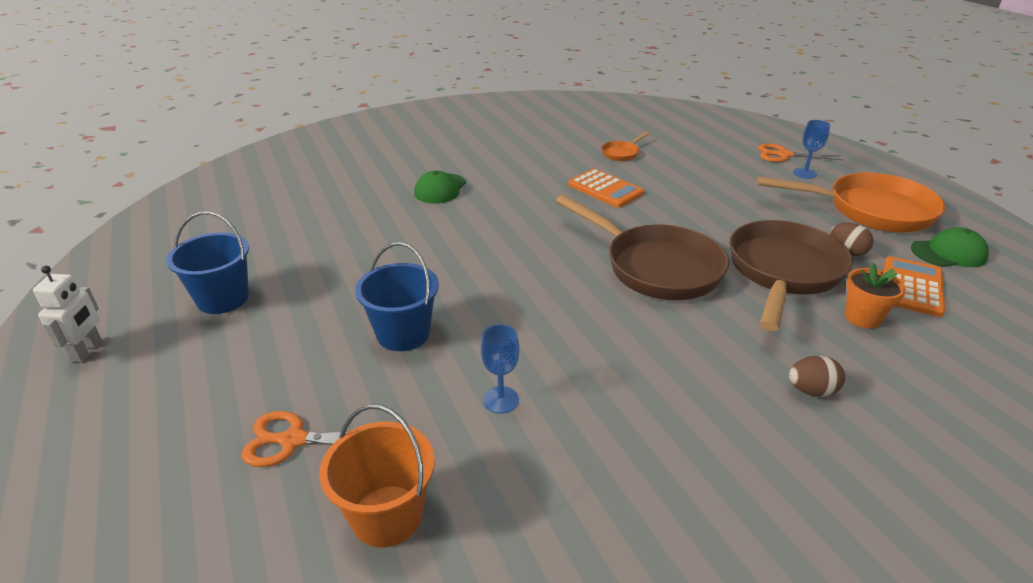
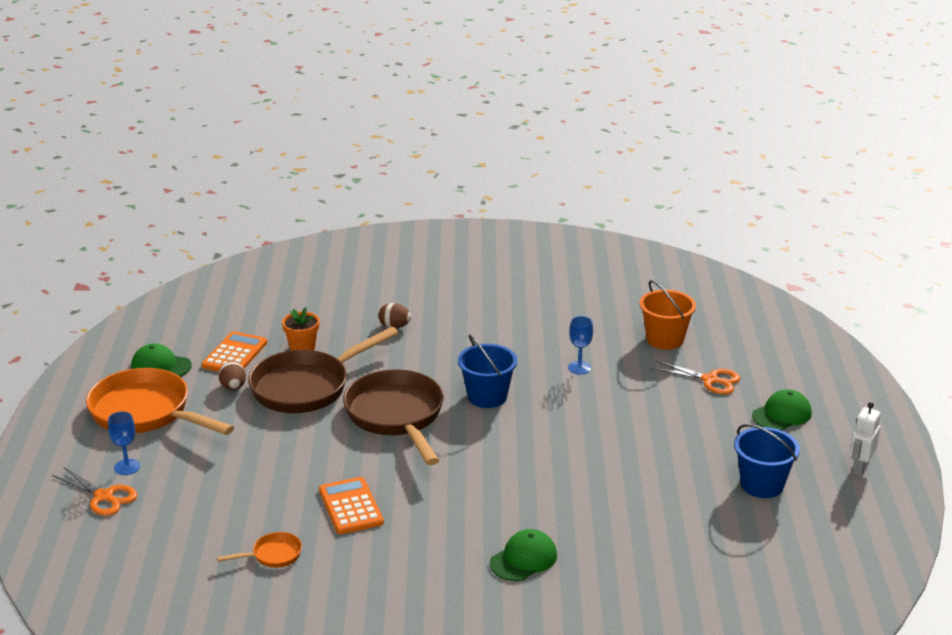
camera: 155 degrees left, 5 degrees down
(180, 406) = (782, 414): none -> green cap
(403, 334) = (624, 420): blue bucket -> blue bucket (487, 396)
(912, 287) = (235, 354): orange calculator -> orange calculator turned 150 degrees clockwise

